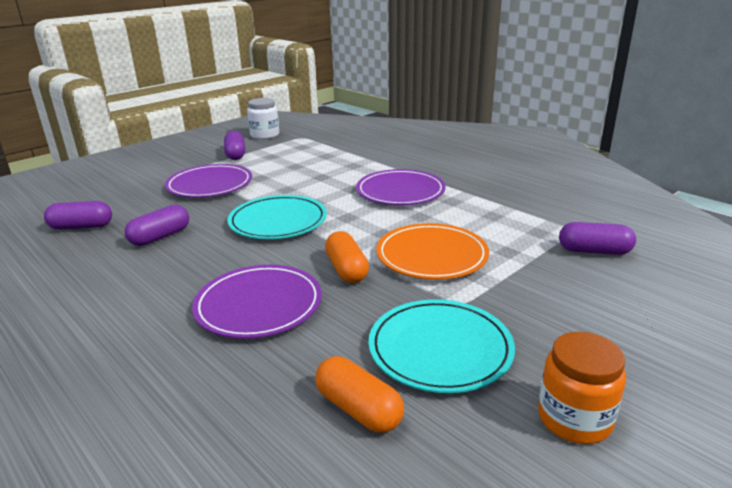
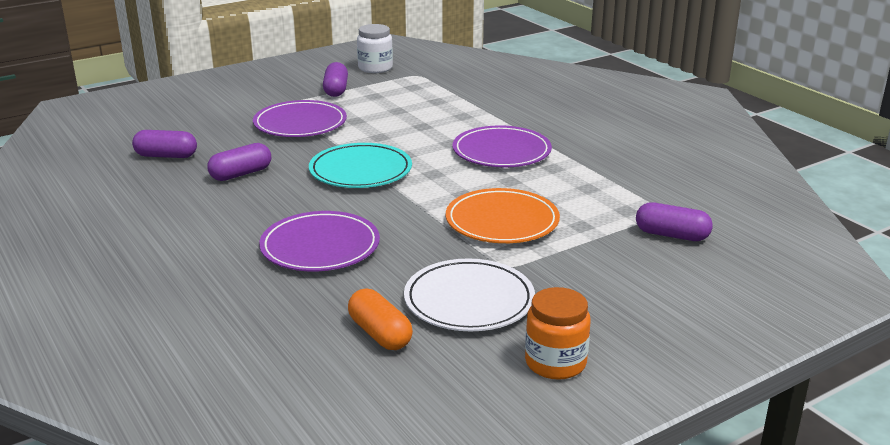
camera: 10 degrees right, 0 degrees up
(347, 269) = (412, 225): orange capsule -> none
(440, 349) = (469, 300): turquoise plate -> white plate

